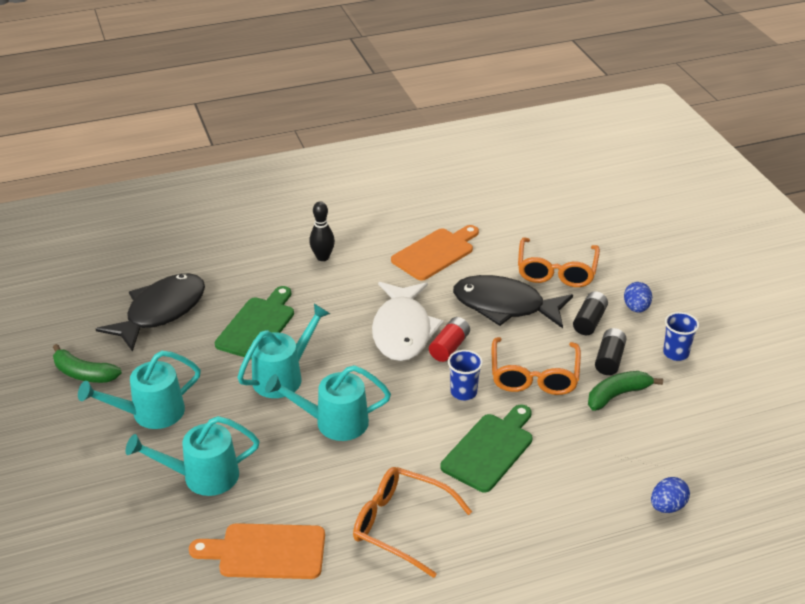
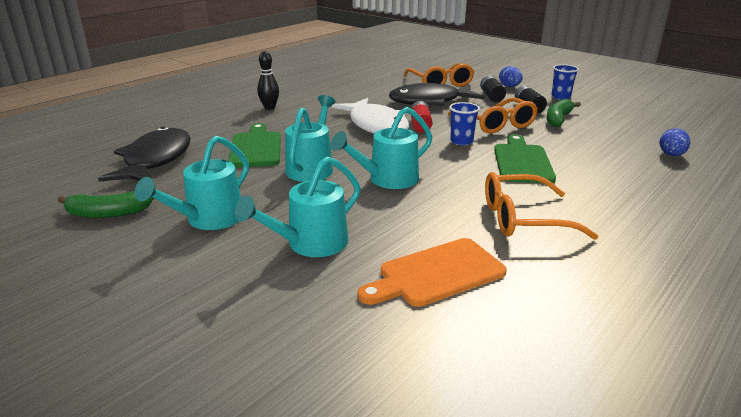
camera: 30 degrees left, 10 degrees down
(435, 253) = (351, 91): orange cutting board -> none

